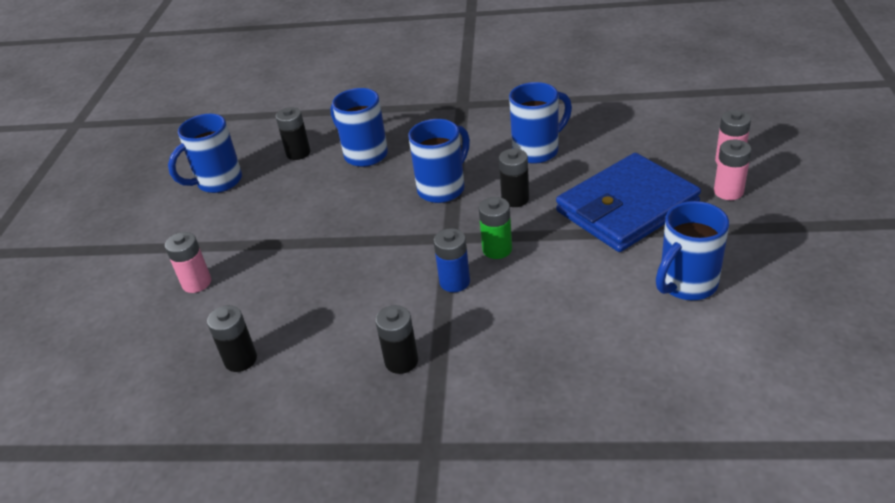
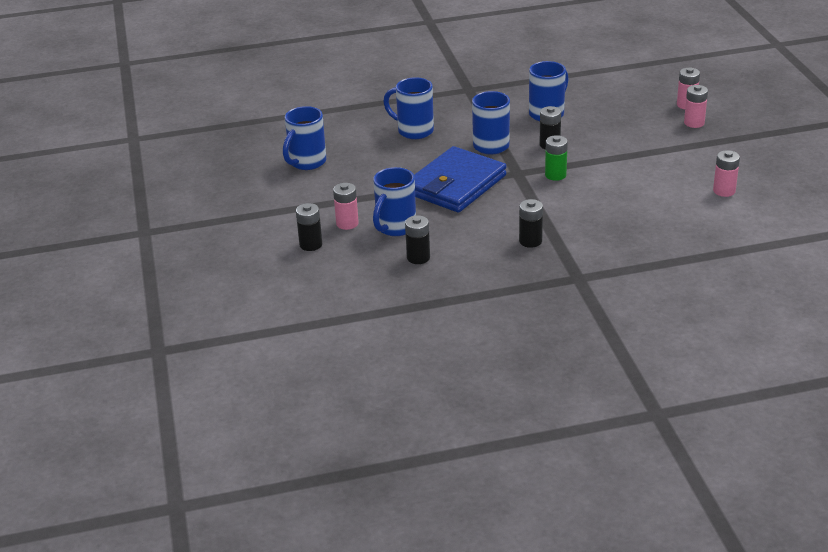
camera: 20 degrees left, 5 degrees down
(298, 153) = (358, 136): black battery -> black battery (311, 245)
(454, 282) = (538, 196): blue battery -> none
(627, 207) = (631, 140): blue wallet -> blue wallet (455, 184)
(686, 285) = (690, 177): blue mug -> blue mug (395, 228)
(728, 321) = (724, 191): none -> pink battery

